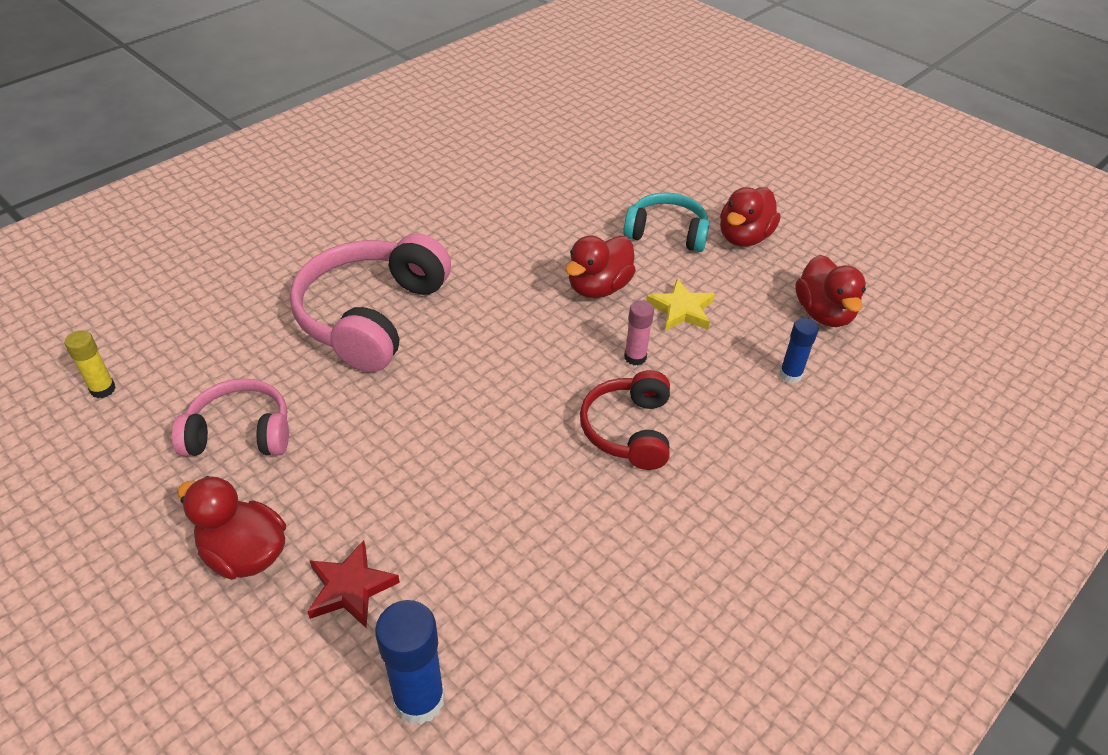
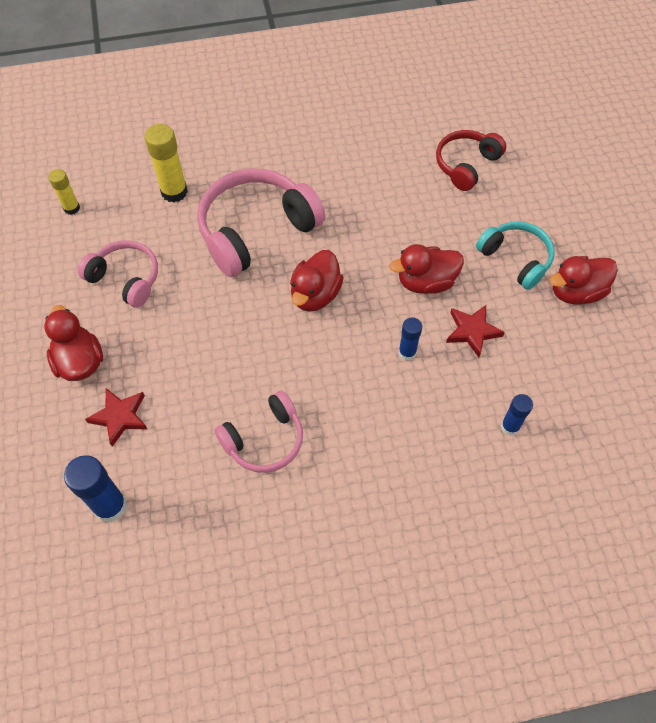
camera: 35 degrees right, 15 degrees up
(237, 319) = (174, 192): none -> yellow glue stick
(554, 517) = (264, 440): none -> pink headphones
(628, 430) = (358, 406): red headphones -> red headphones (466, 165)
(635, 357) = (407, 353): pink glue stick -> blue glue stick
(681, 310) = (472, 331): yellow star -> red star
(823, 313) = (582, 390): red duck -> red duck (315, 295)

